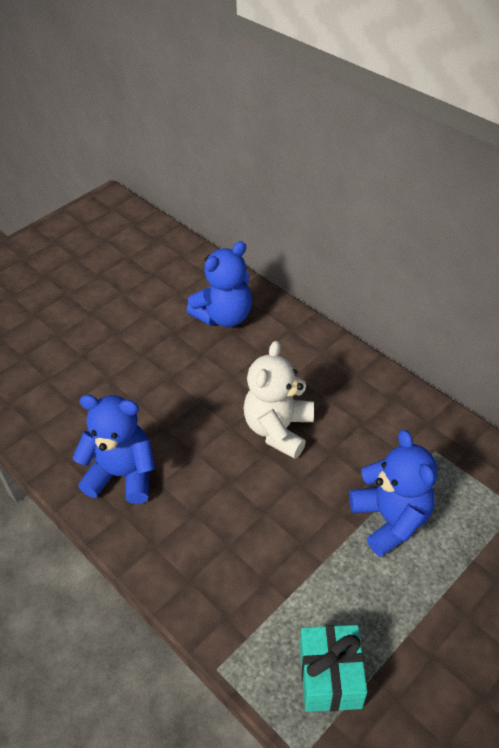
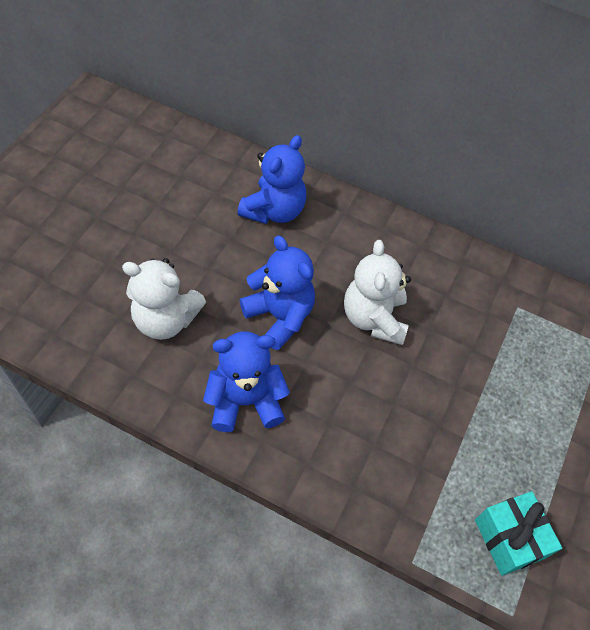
camera: 25 degrees left, 10 degrees up
(84, 389) = (166, 319): none -> white teddy bear
(390, 519) = (504, 381): blue teddy bear -> blue teddy bear (279, 316)

